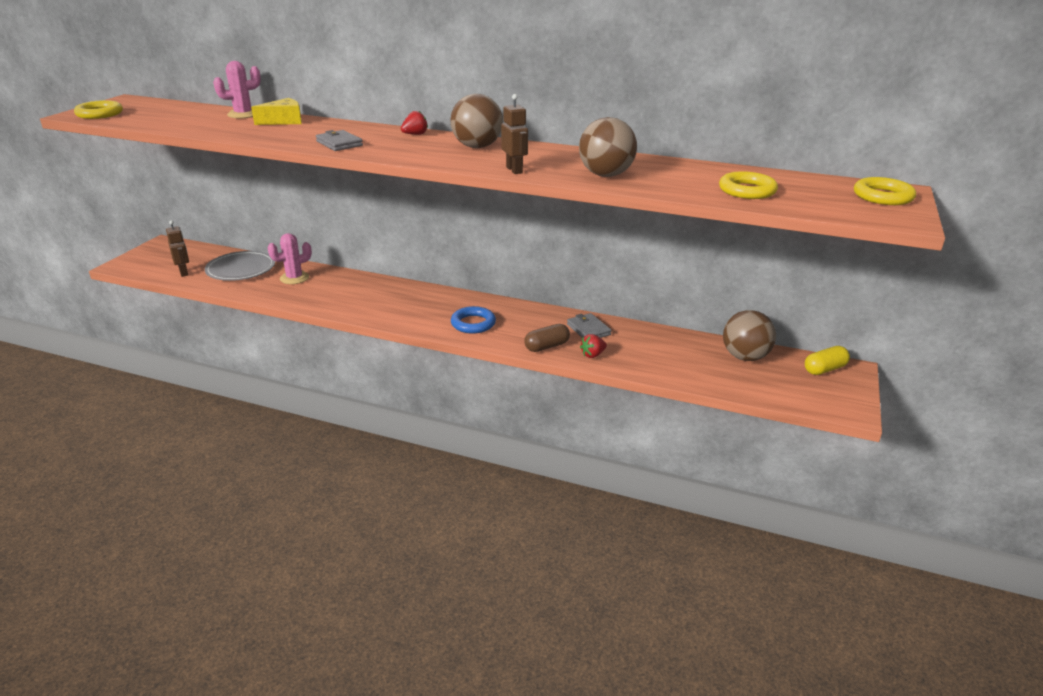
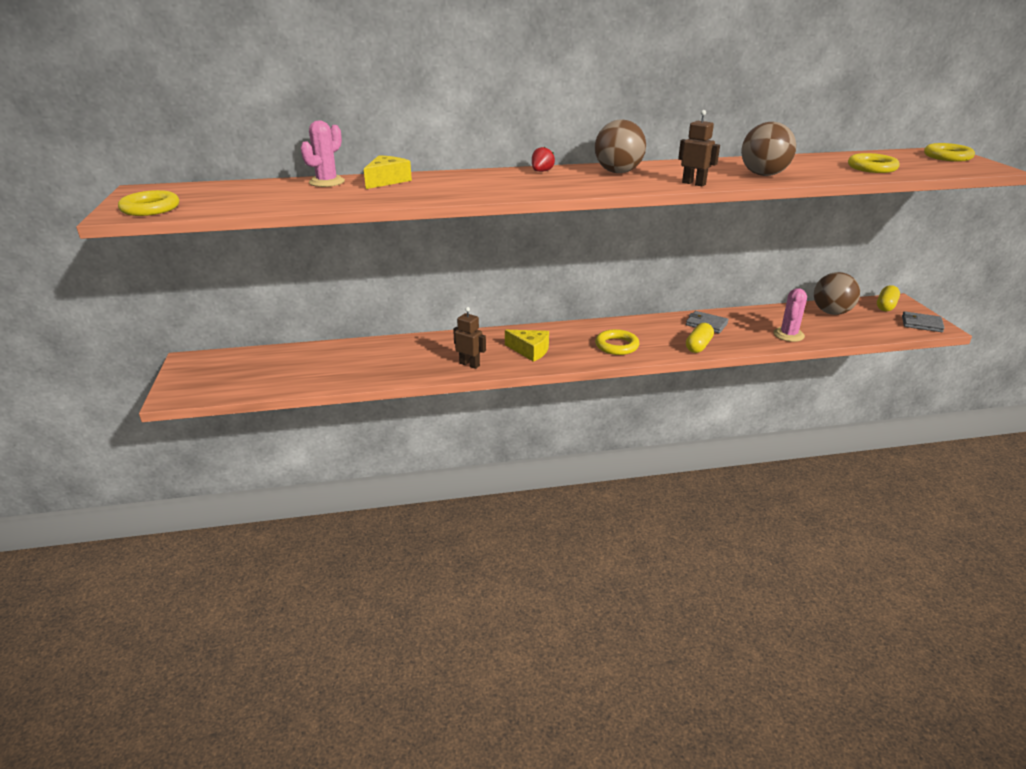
camera: 30 degrees left, 0 degrees up
(184, 272) = (265, 382): brown robot -> brown robot (469, 364)
(241, 269) = (324, 361): grey plate -> none
(294, 278) = (395, 354): pink cactus -> pink cactus (788, 335)
(339, 143) = (496, 190): grey wallet -> grey wallet (921, 324)
(395, 306) = (530, 351): none -> yellow cheese
(473, 323) = (616, 346): blue ring -> yellow ring
(547, 346) = (698, 346): brown capsule -> yellow capsule
(593, 355) = (738, 342): red strawberry -> none

